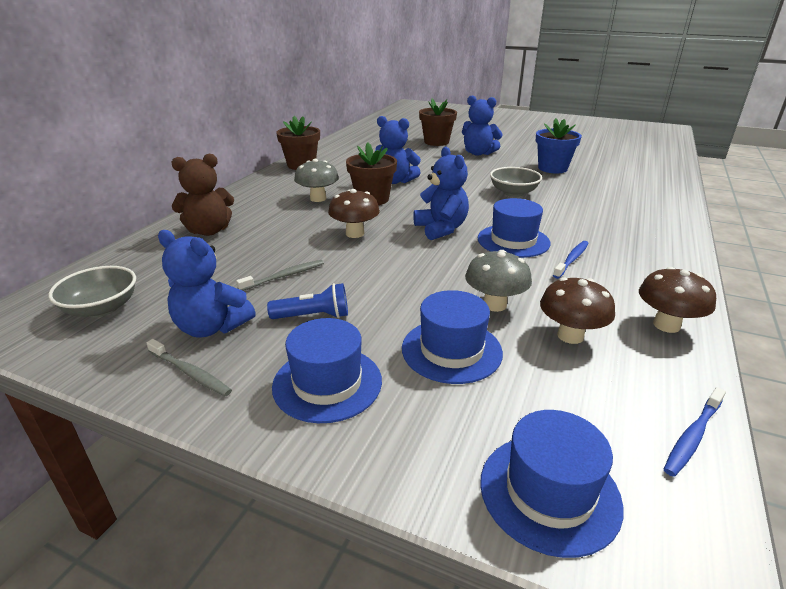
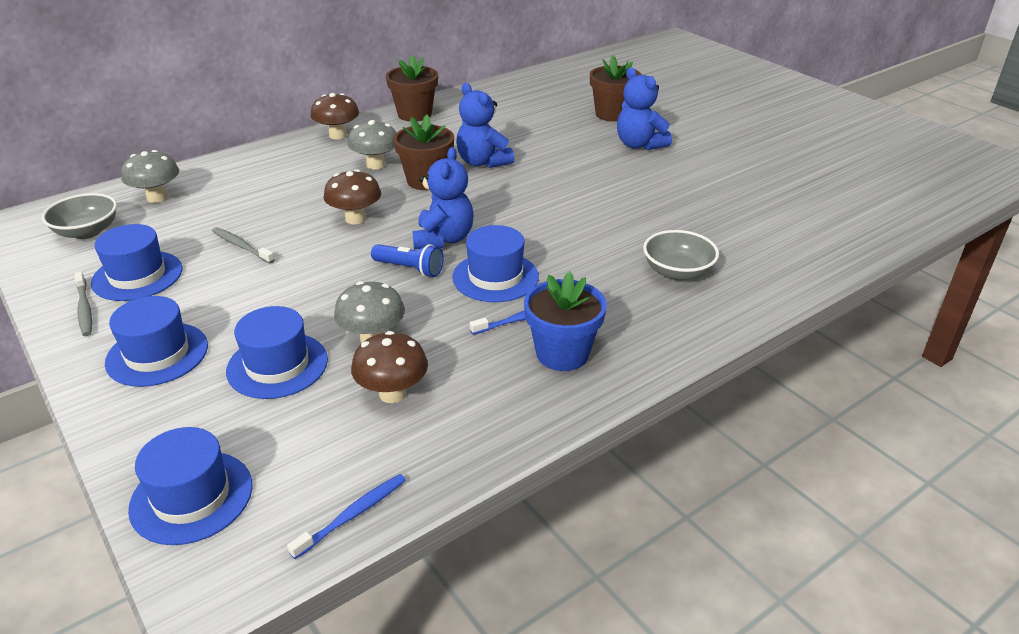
camera: 30 degrees right, 5 degrees up
(146, 263) = (157, 197): none -> grey mushroom
(209, 231) = (239, 177): brown teddy bear -> none
(211, 327) = (137, 276): blue teddy bear -> blue hat
(284, 276) = (241, 246): grey toothbrush -> grey toothbrush turned 135 degrees counterclockwise
(313, 316) = (216, 293): blue flashlight -> blue flashlight (409, 269)
(513, 193) = (592, 215): grey bowl -> grey bowl (677, 272)
(552, 168) = (699, 193): blue flower pot -> blue flower pot (562, 353)
(666, 325) = (499, 421): brown mushroom -> brown mushroom (337, 135)
(692, 436) = (353, 515): blue toothbrush -> blue toothbrush turned 150 degrees clockwise

